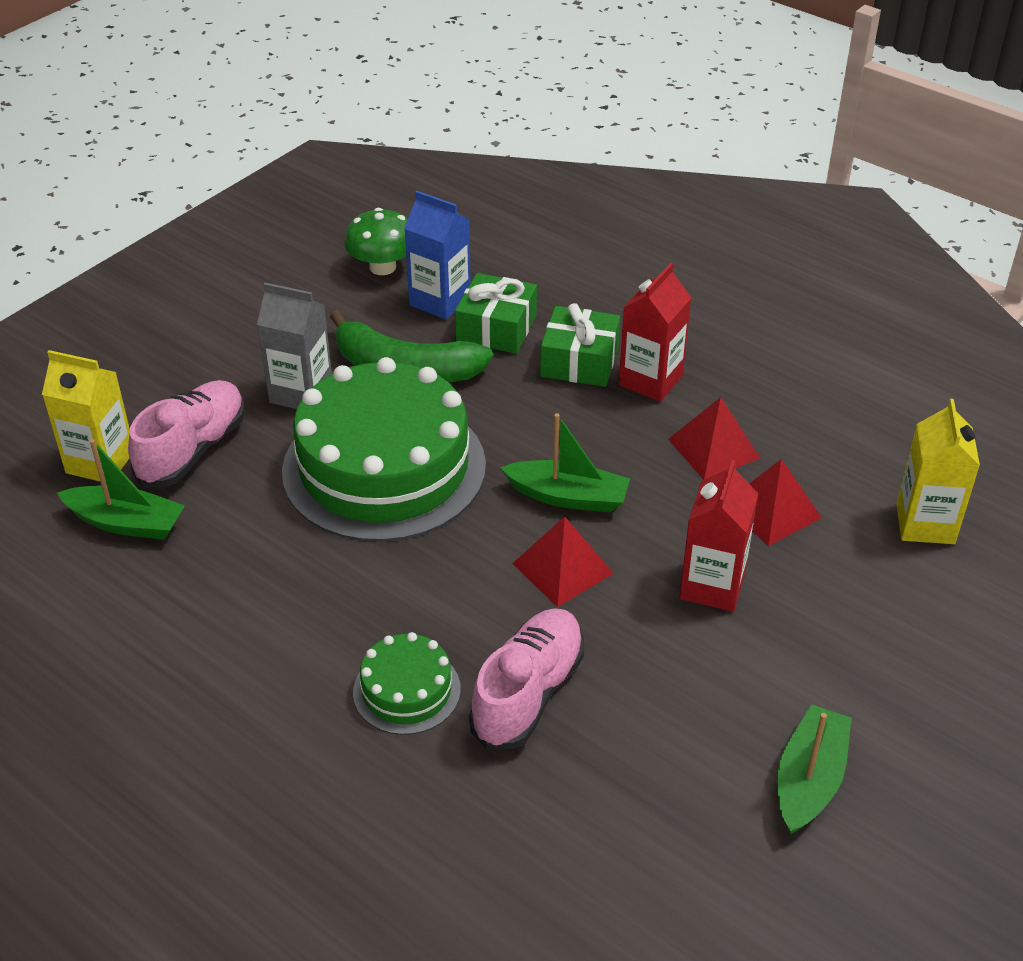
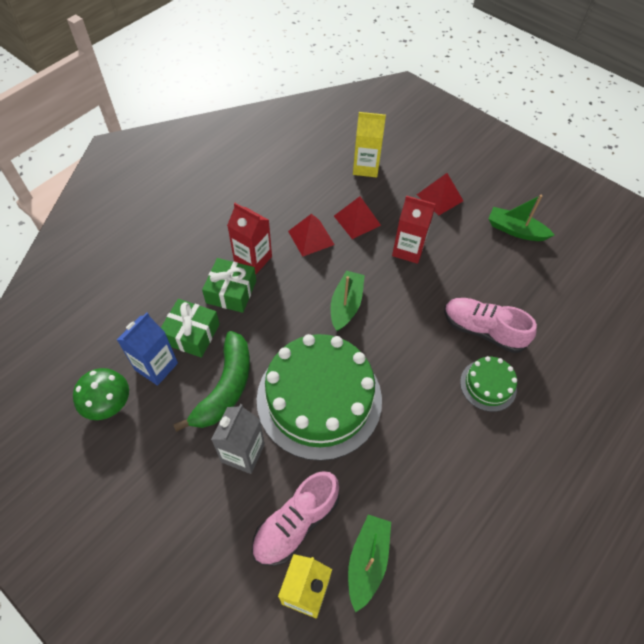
camera: 90 degrees left, 15 degrees up
(193, 450) = (296, 523): pink shoe -> pink shoe turned 75 degrees counterclockwise
(563, 568) = (399, 310): red pyramid -> red pyramid (439, 197)

